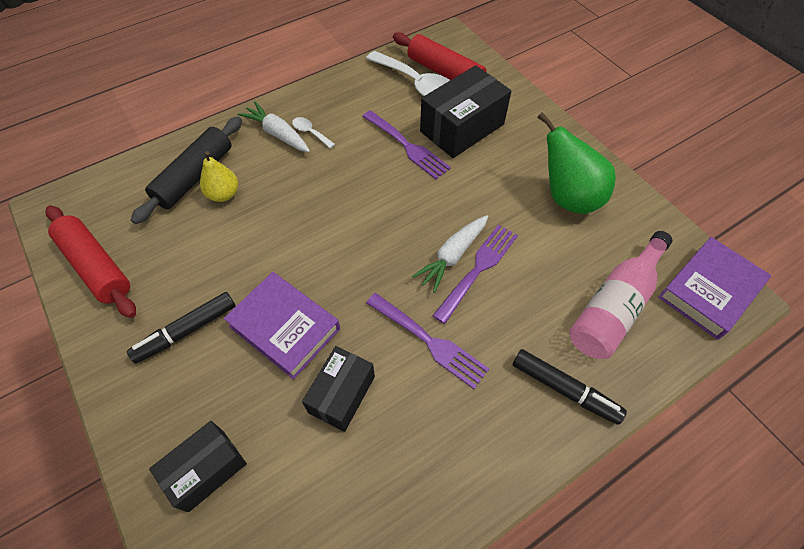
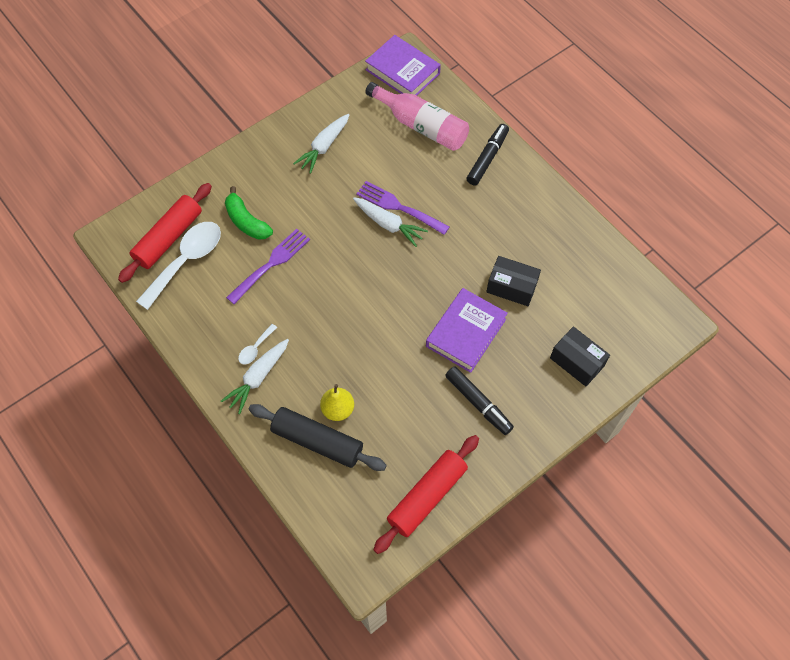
camera: 95 degrees left, 5 degrees up
(429, 341) = (464, 236): purple fork -> none
(462, 128) = (246, 221): black box -> green banana
(567, 197) = (324, 147): green pear -> white carrot

